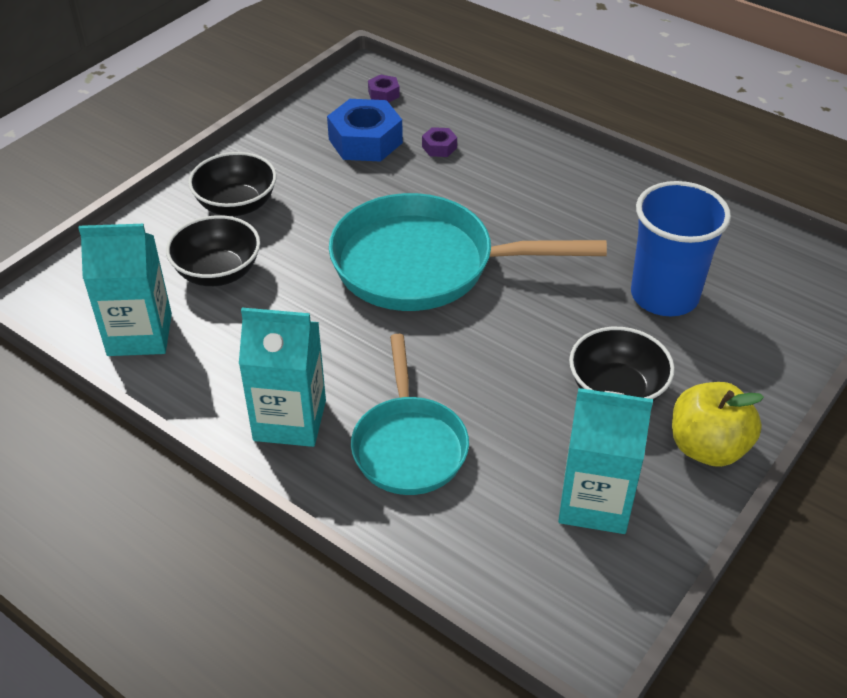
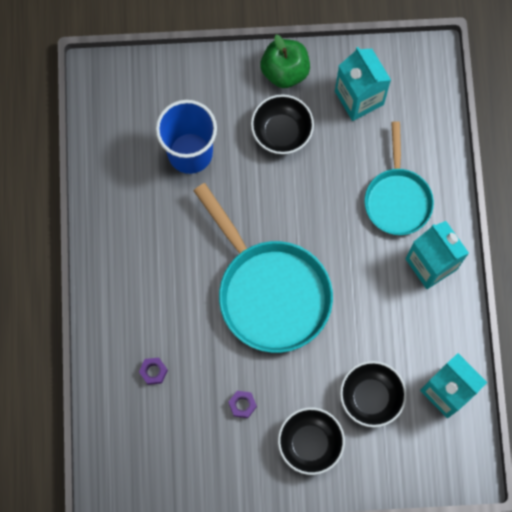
camera: 130 degrees left, 30 degrees up
(365, 141) = (185, 423): blue nut -> none
(383, 94) = (122, 457): purple nut -> purple nut (242, 405)
(409, 445) = (397, 198): turquoise pan -> turquoise pan turned 135 degrees clockwise
(707, 447) = (285, 71): yellow apple -> green apple

